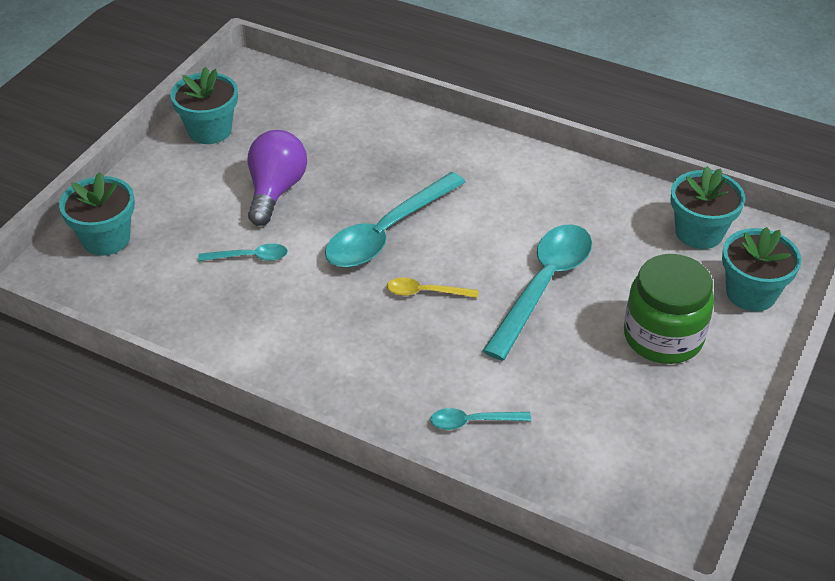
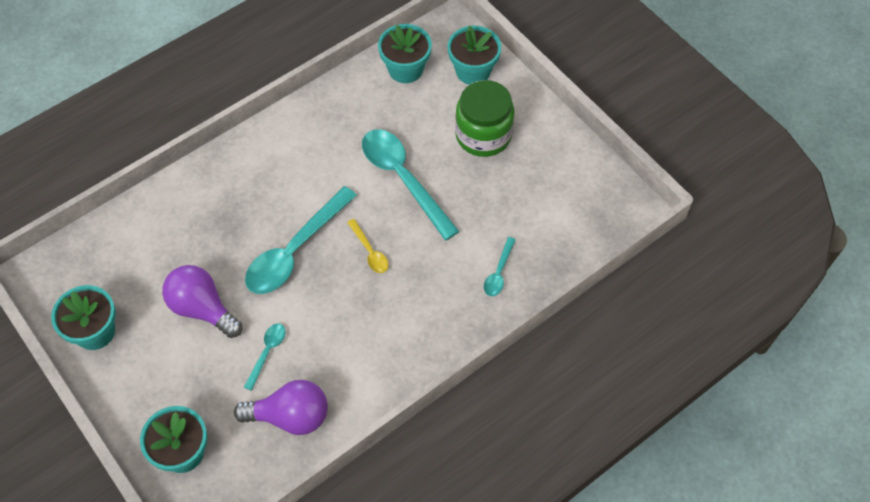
camera: 65 degrees left, 15 degrees up
(182, 304) = (290, 416): none -> purple light bulb
(387, 232) = (295, 250): turquoise spoon -> turquoise spoon turned 60 degrees clockwise
(425, 292) = (369, 251): yellow spoon -> yellow spoon turned 60 degrees counterclockwise

